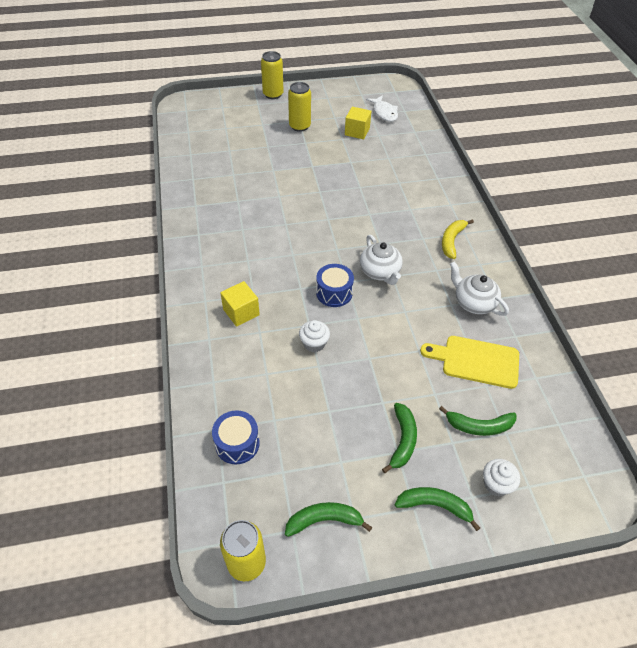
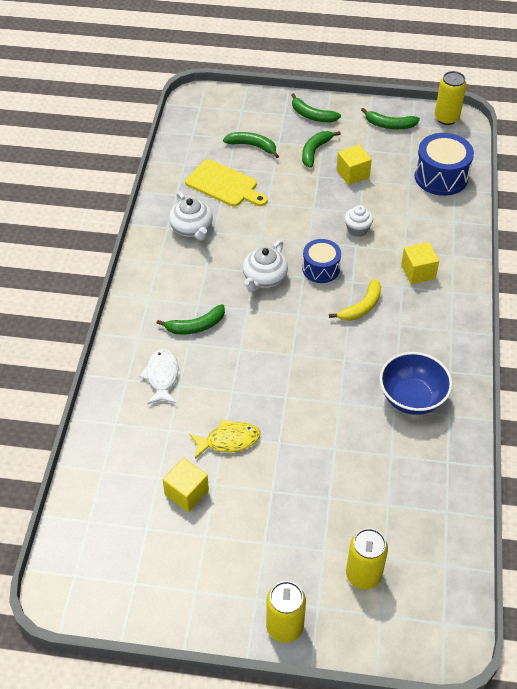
camera: 160 degrees left, 0 degrees up
(225, 210) = (412, 398): none -> blue bowl
(237, 443) = (441, 177): blue drum -> blue drum, size x1.55
(299, 126) = (267, 529): yellow can -> yellow can (363, 575)
(344, 417) = (352, 174): none -> yellow cube
(346, 160) = (228, 440): none -> yellow fish
(380, 272) = (264, 278): white teapot -> white teapot turned 150 degrees counterclockwise
(384, 113) = (123, 524): white fish -> white fish (162, 376)
(413, 221) = (196, 326): none -> green banana
(451, 241) = (169, 292): yellow banana -> yellow banana (361, 307)
(496, 484) = (263, 116): white cupcake -> none

